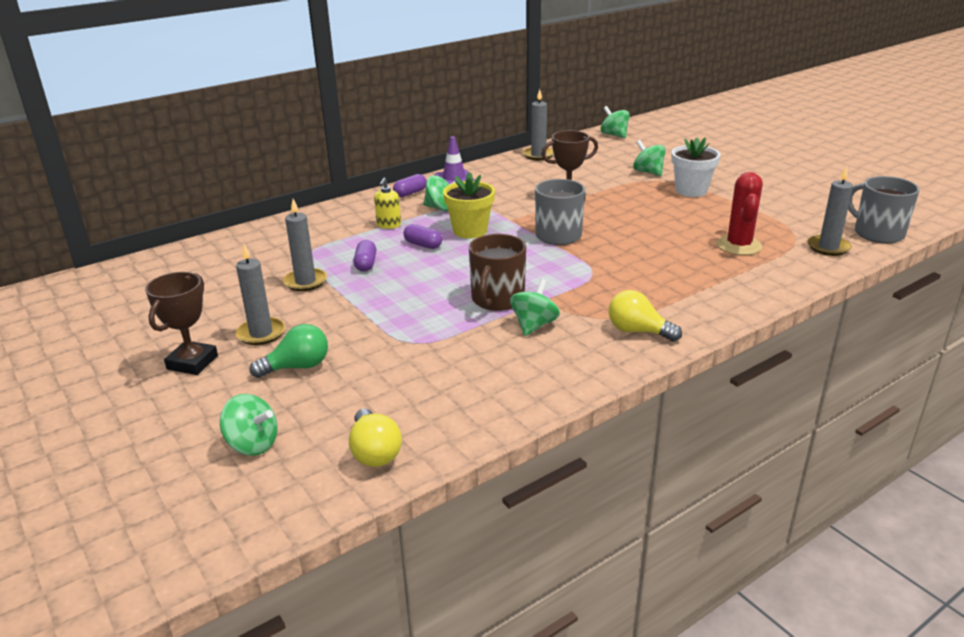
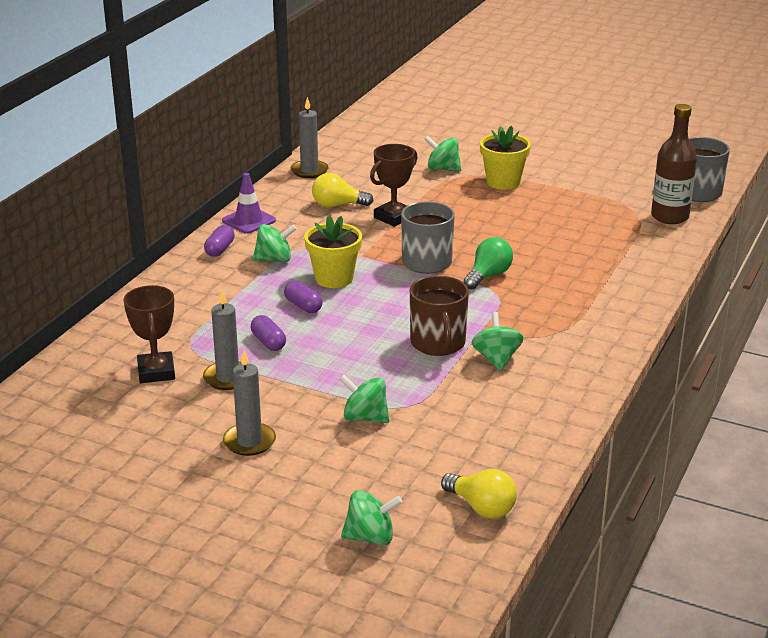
camera: 30 degrees left, 0 degrees up
(192, 362) = (216, 489): brown trophy -> brown trophy (156, 372)
(297, 367) = (326, 461): green light bulb -> green light bulb (488, 276)
(388, 225) = (241, 293): yellow soap dispenser -> none
(423, 245) = (303, 306): purple capsule -> purple capsule turned 45 degrees clockwise
(614, 135) = (364, 128): green spinning top -> green spinning top (365, 417)
(638, 331) = (587, 339): yellow light bulb -> yellow light bulb (337, 205)
(691, 190) = (503, 182): white flower pot -> yellow flower pot
(739, 245) = (596, 233): red cactus -> none
(828, 247) = (669, 217): grey candle -> brown bottle

